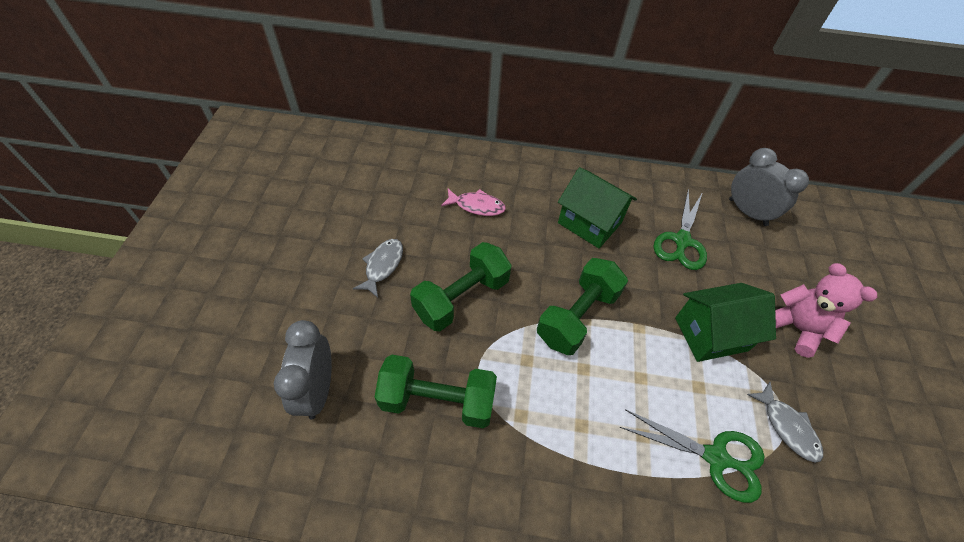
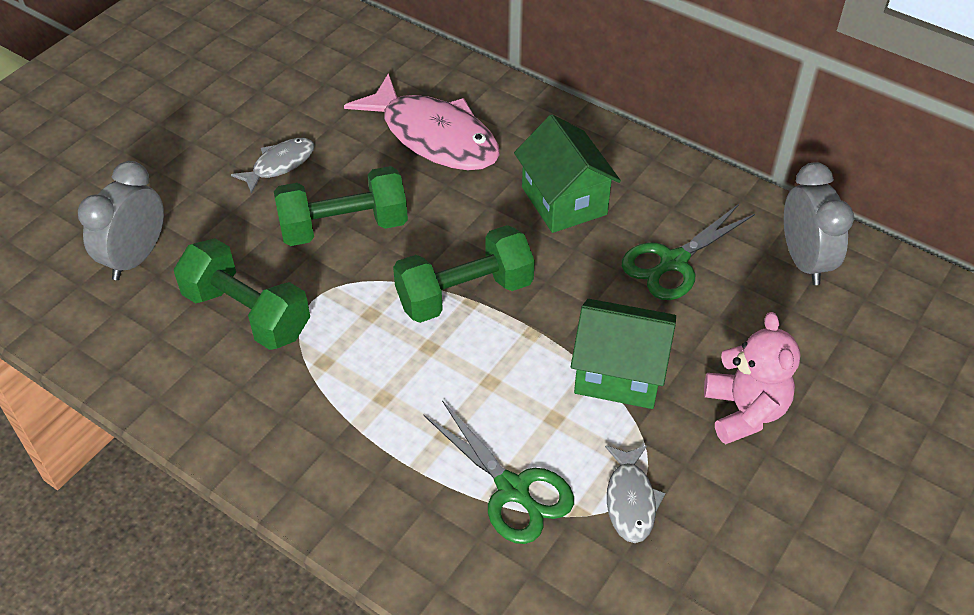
camera: 30 degrees right, 5 degrees down
(477, 206) = (434, 136): pink fish -> pink fish, size x1.99

